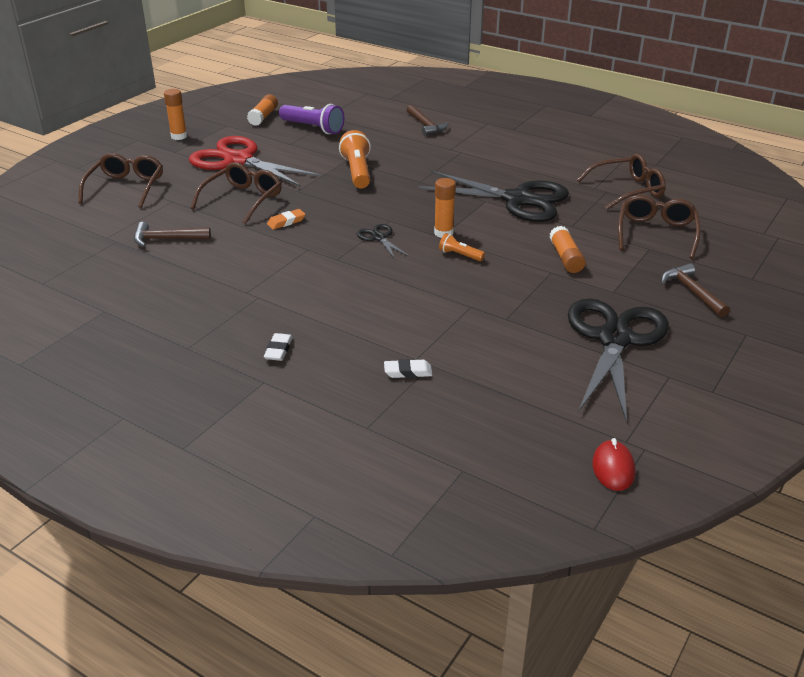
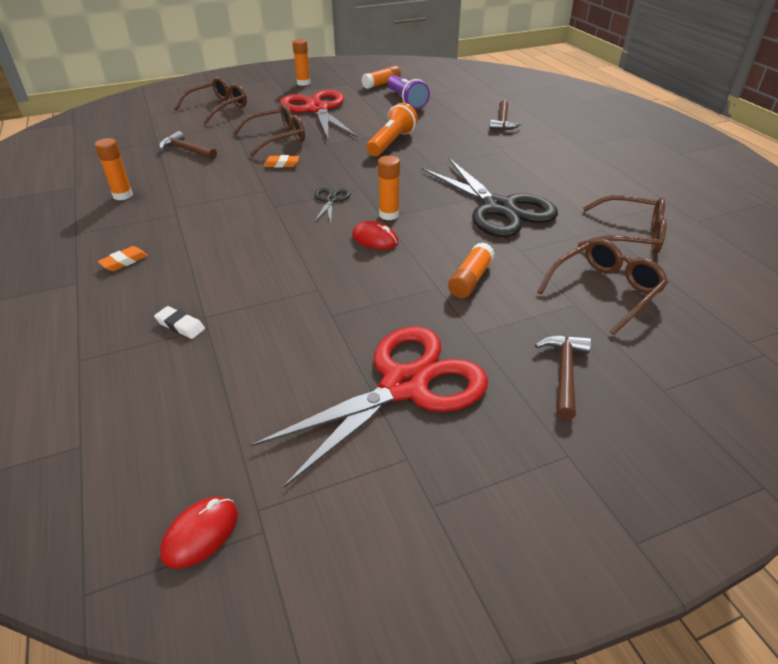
camera: 35 degrees right, 5 degrees up
(174, 300) = (123, 195): none -> orange glue stick
(278, 350) = (124, 261): white eraser -> orange eraser
(460, 255) = (375, 239): orange flashlight -> red mouse
(614, 339) = (404, 385): black scissors -> red scissors

